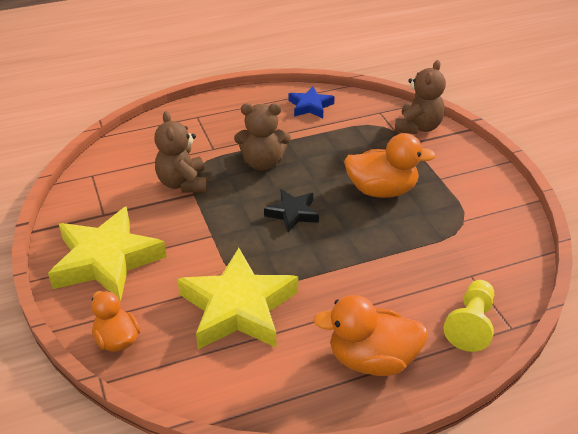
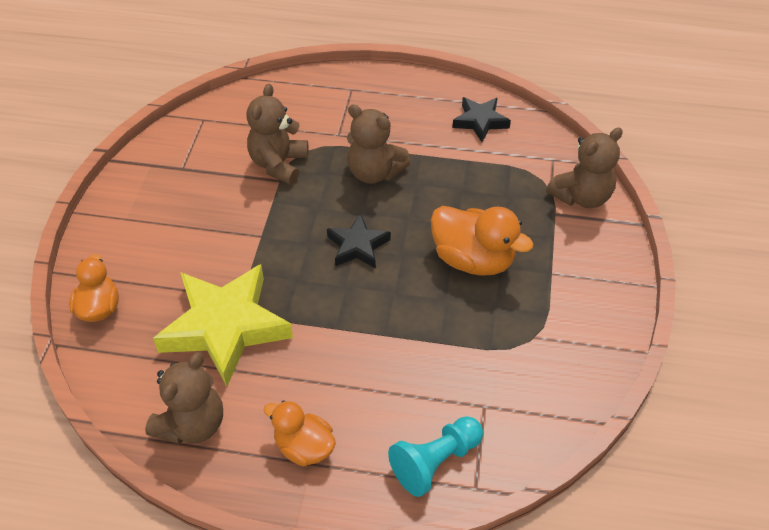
camera: 30 degrees right, 10 degrees up
(107, 260) = (149, 220): yellow star -> none
(271, 386) = (192, 424): none -> brown teddy bear
(310, 106) = (480, 121): blue star -> black star
(372, 360) = (304, 447): orange duck -> orange duck, size x0.64
(471, 324) = (435, 462): yellow pawn -> turquoise pawn

